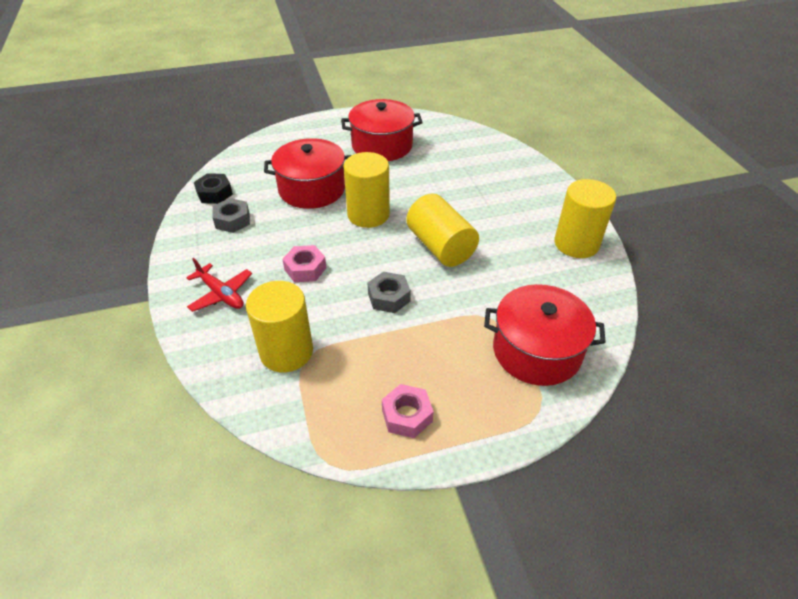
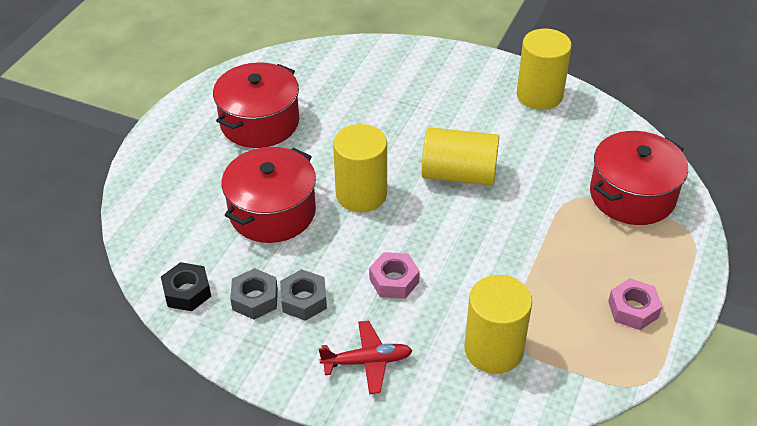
camera: 50 degrees left, 0 degrees up
(389, 297) = (490, 245): grey nut -> grey nut (304, 300)

